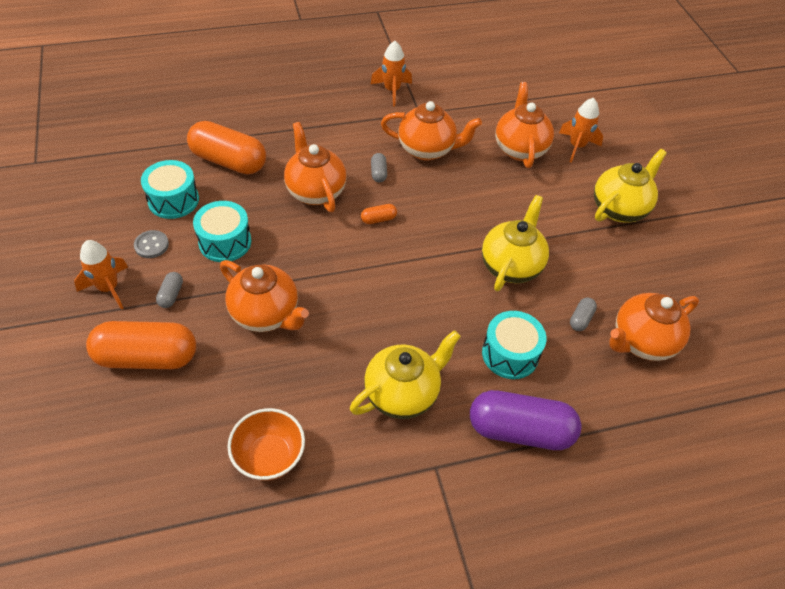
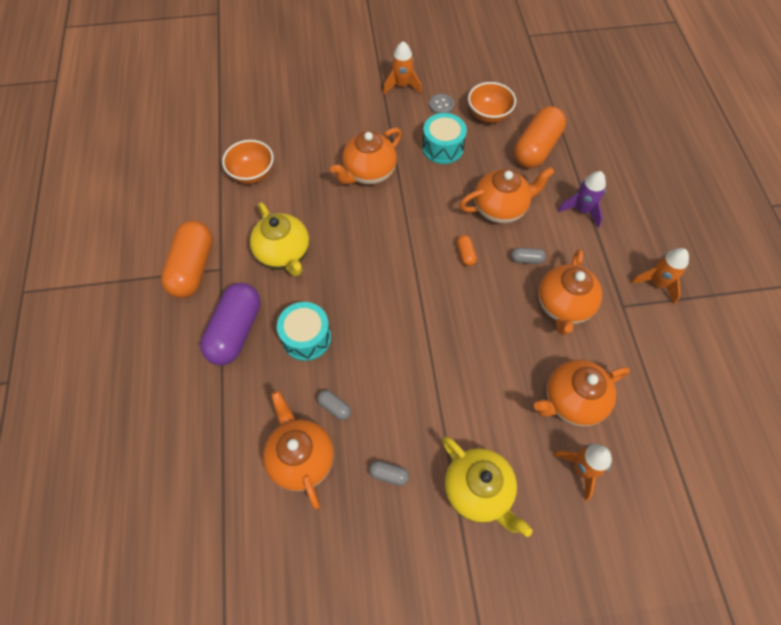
camera: 100 degrees right, 10 degrees up
(147, 357) = (340, 109): orange capsule -> orange capsule (192, 268)
(171, 295) = (392, 118): grey capsule -> grey capsule (389, 474)
(173, 200) = (488, 115): turquoise drum -> orange bowl
(313, 131) = (582, 210): none -> purple rocket
(511, 266) = (403, 358): yellow teapot -> none
(520, 149) = (572, 401): orange teapot -> orange teapot turned 150 degrees clockwise

